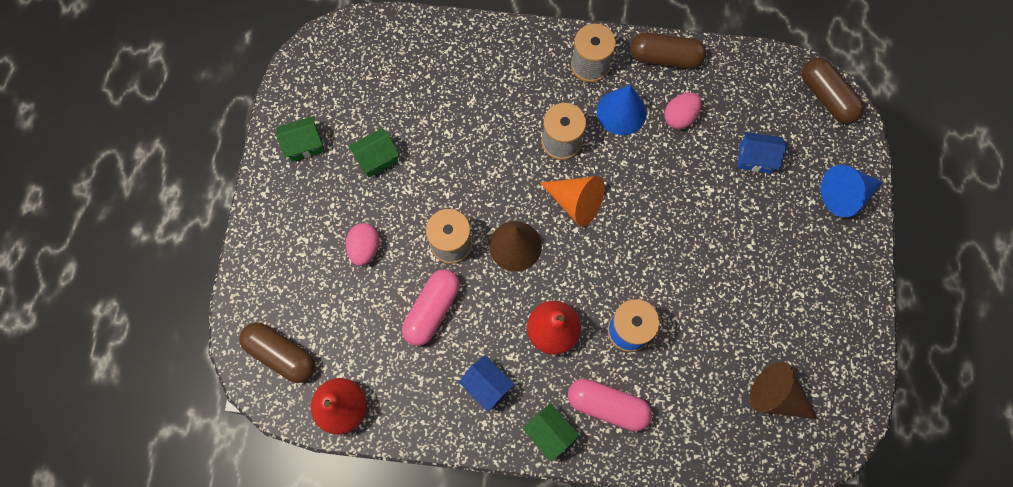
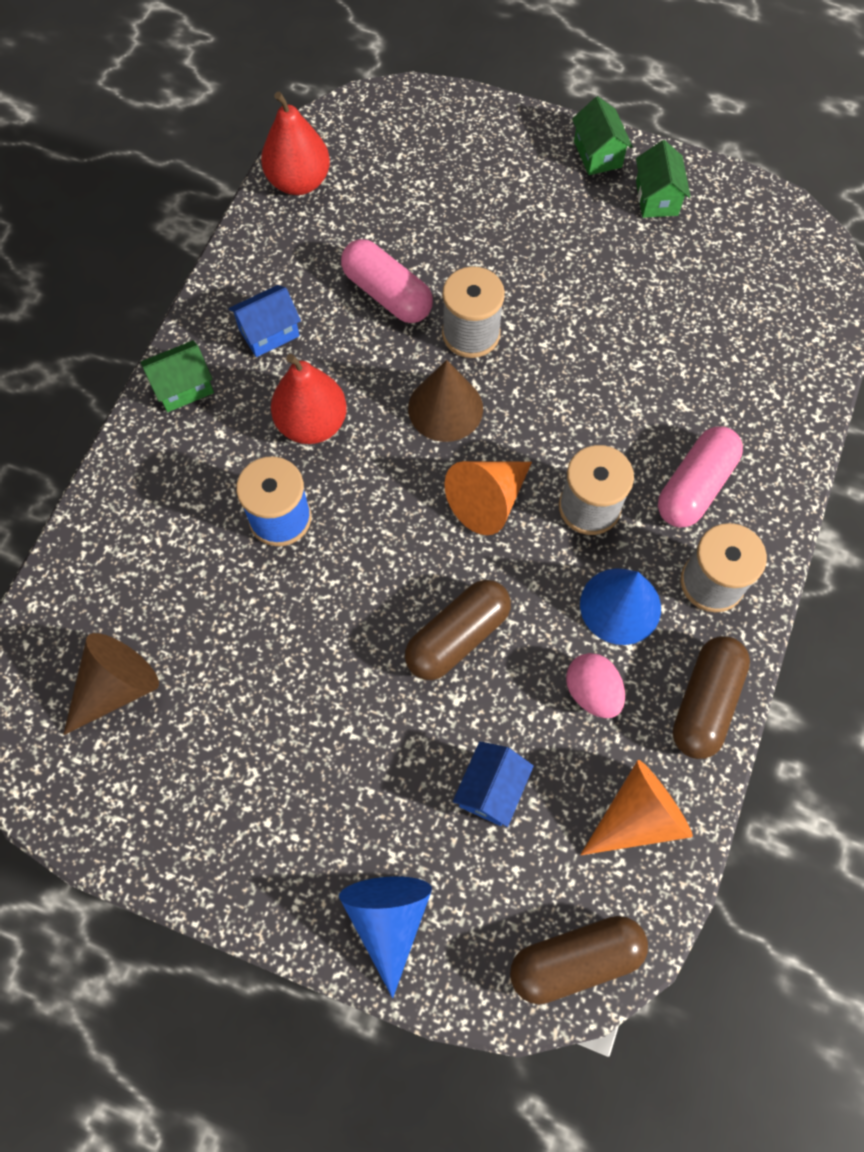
camera: 105 degrees right, 5 degrees down
(281, 354) = (384, 134): brown capsule -> brown capsule (457, 637)
(365, 248) = (493, 238): pink egg -> none
(377, 159) = (617, 273): green house -> green house (597, 154)
(607, 406) = (190, 463): pink capsule -> pink capsule (695, 486)
(741, 80) = (638, 816): none -> orange cone

